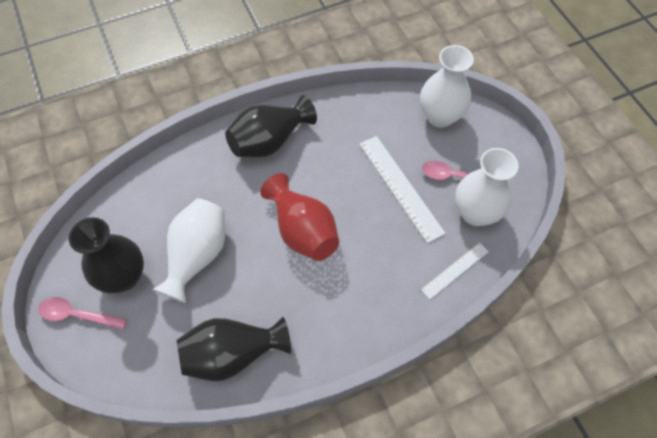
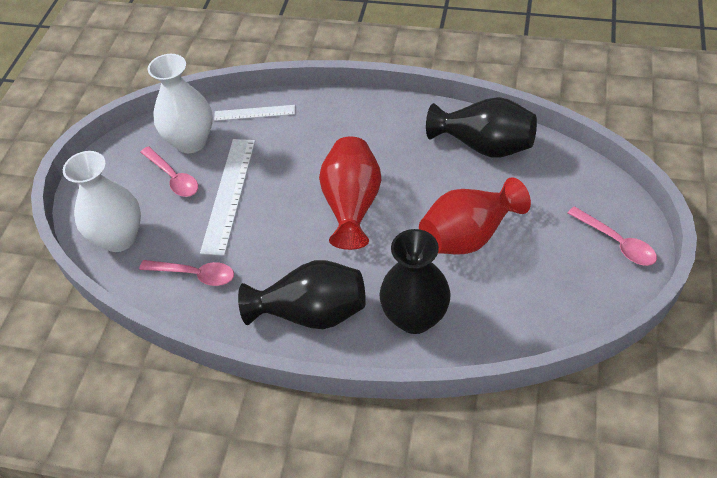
camera: 140 degrees left, 10 degrees down
(124, 277) = (554, 254): black vase -> black vase (414, 317)
(197, 256) = (468, 235): white vase -> red vase
(366, 122) = (194, 274): none -> pink spoon

